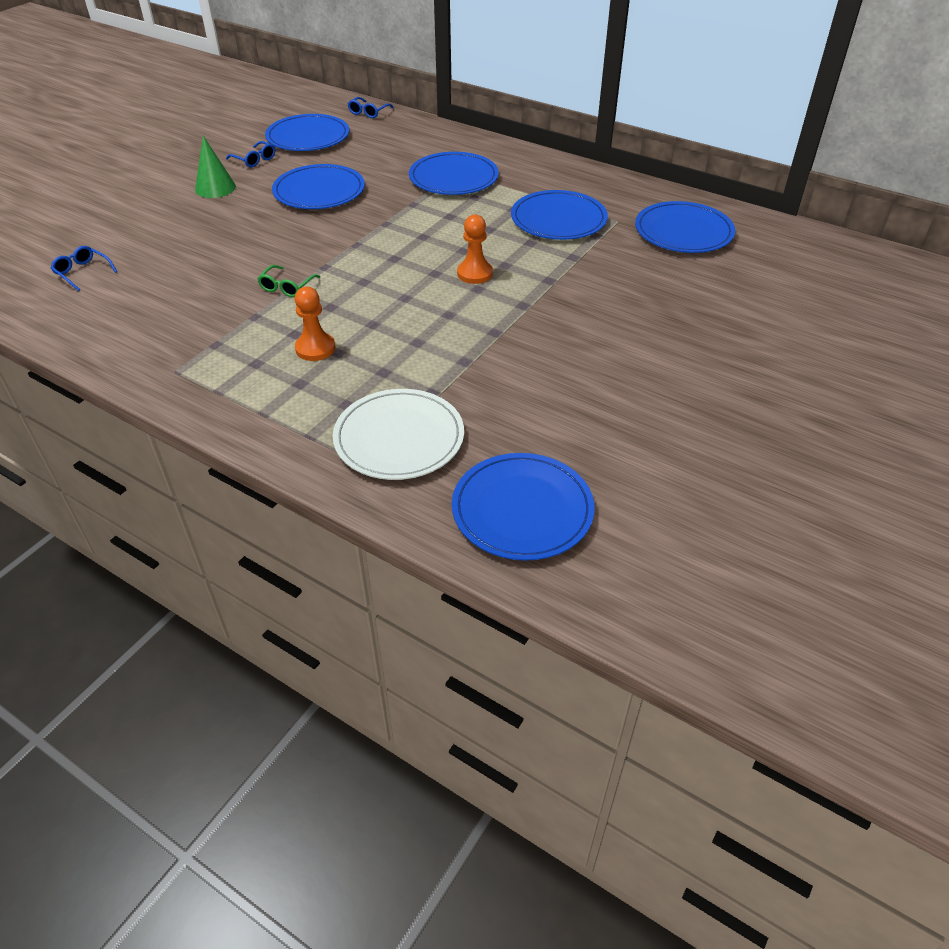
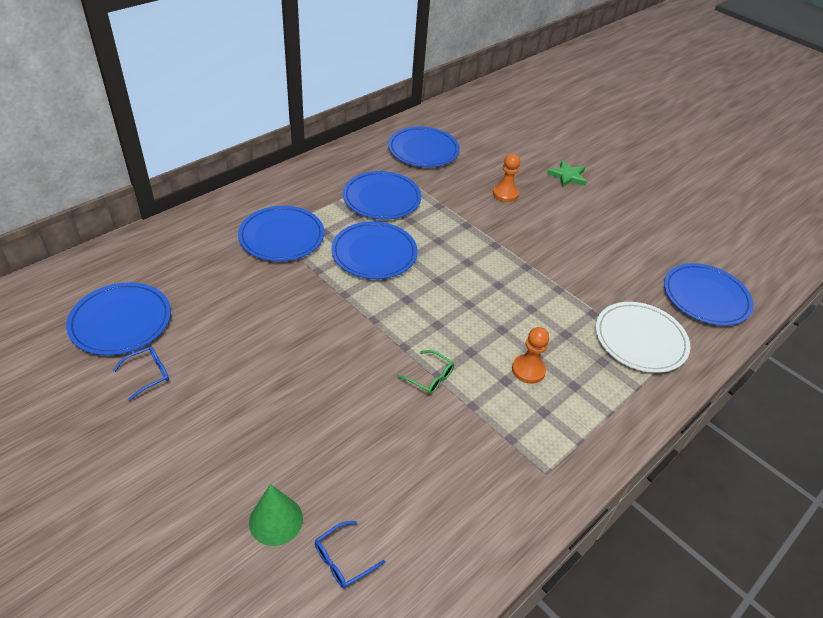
camera: 80 degrees left, 0 degrees up
(215, 188) = (199, 417): green cone -> green cone (276, 520)
(319, 191) = (257, 330): blue plate -> blue plate (374, 253)
(368, 112) = (94, 264): blue glasses -> none
(474, 273) = (445, 259): orange pawn -> orange pawn (505, 194)
(733, 354) = (567, 176): none -> green star

